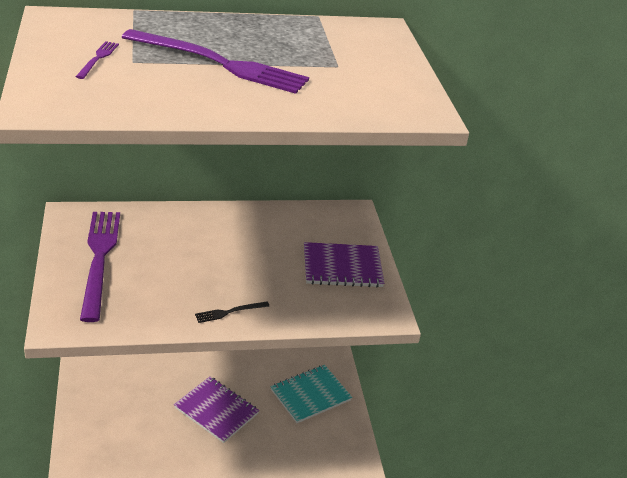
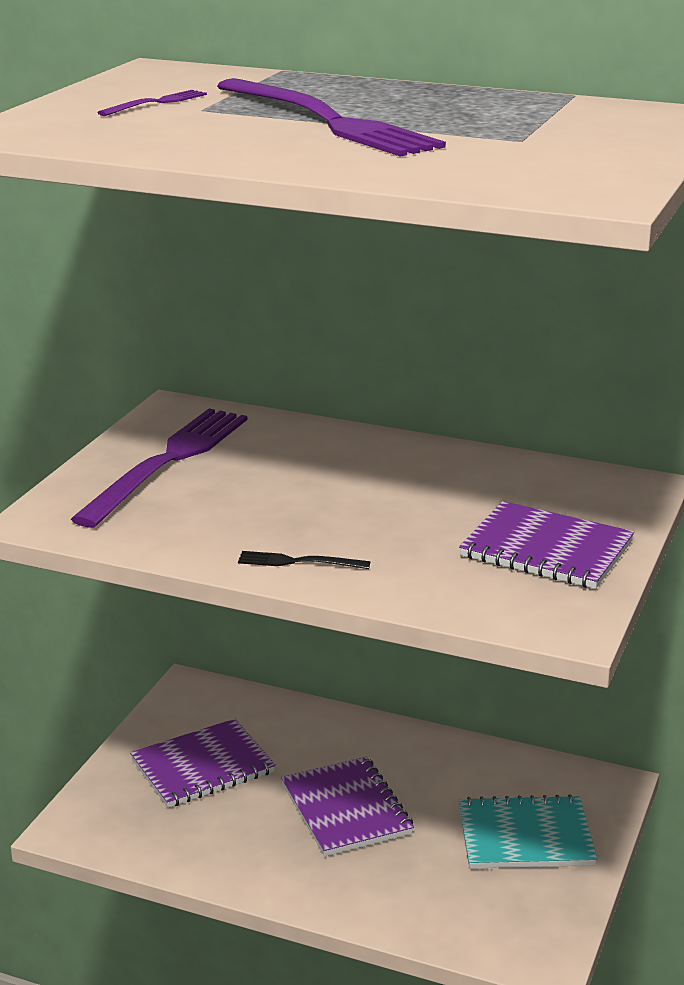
camera: 35 degrees right, 10 degrees down
(123, 411) = (203, 766): none -> purple notebook

